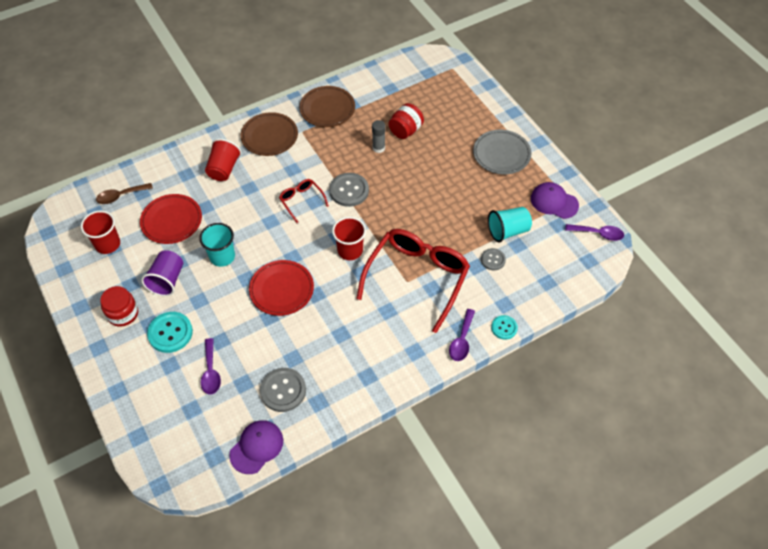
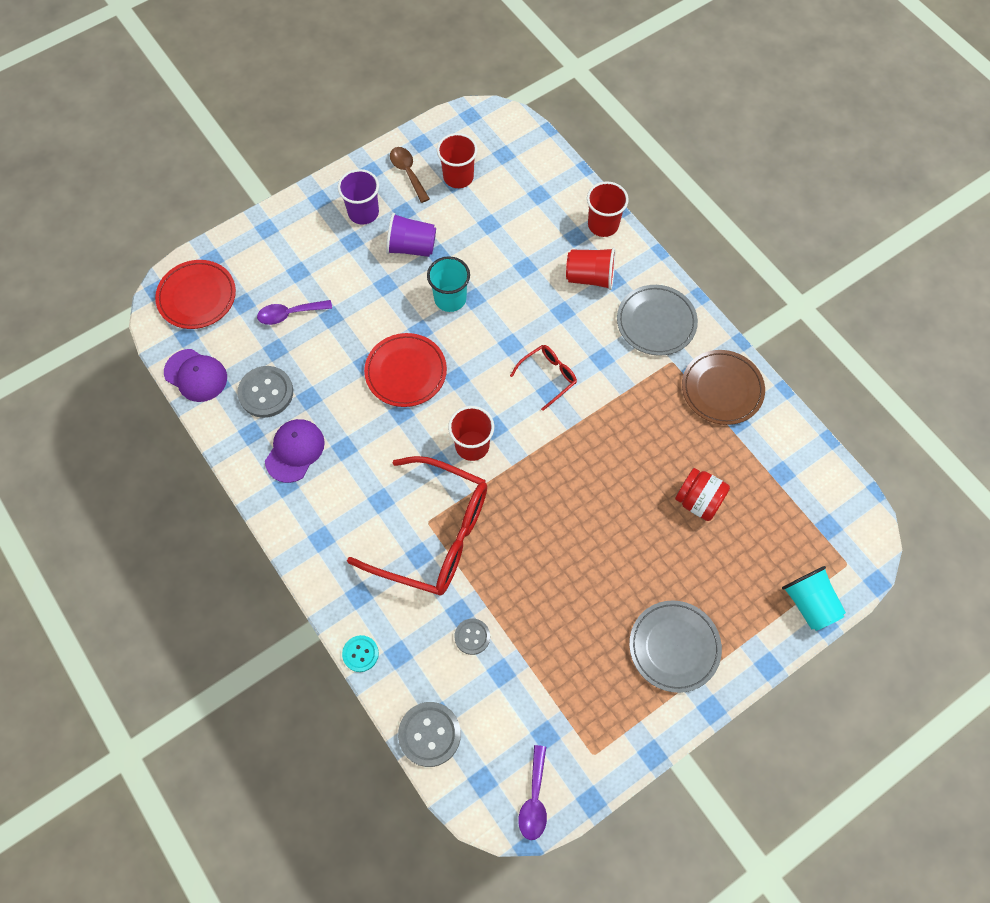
camera: 85 degrees right, 10 degrees up
(120, 196) = (531, 174): brown spoon -> brown spoon (408, 172)
(123, 313) = (363, 212): red jar -> purple cup
(170, 333) = (339, 264): turquoise button -> none
(171, 221) = (499, 235): red plate -> red plate (197, 297)
(180, 157) = (603, 225): none -> red cup
(269, 136) = (656, 322): brown plate -> grey plate
(349, 190) = (573, 434): grey button -> grey button (429, 734)
(378, 148) = (658, 466): grey glue stick -> none
(462, 340) = (339, 597): purple spoon -> none
(508, 231) = (525, 658): turquoise cup -> turquoise cup (809, 603)
(554, 202) = (589, 730): purple cap -> purple cap (295, 451)

